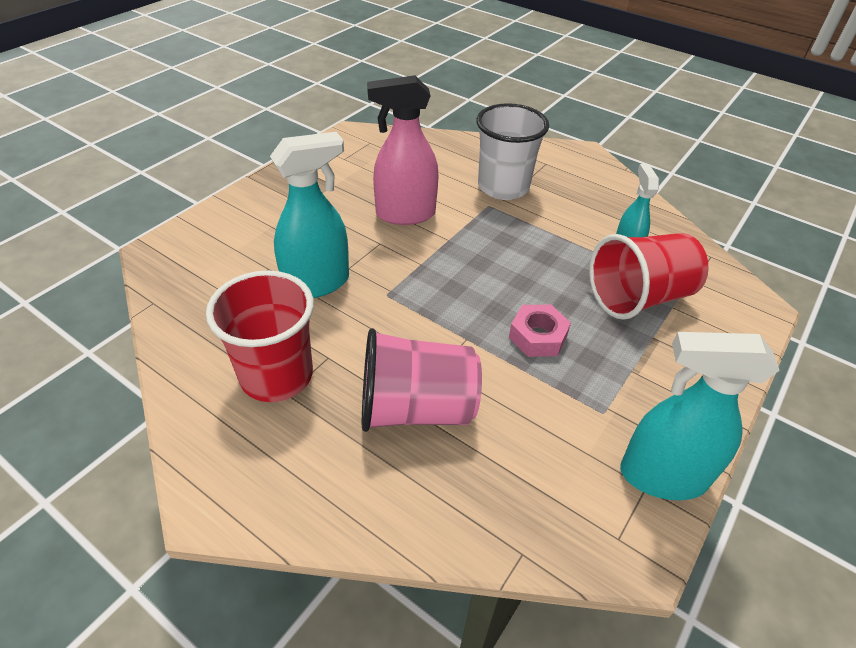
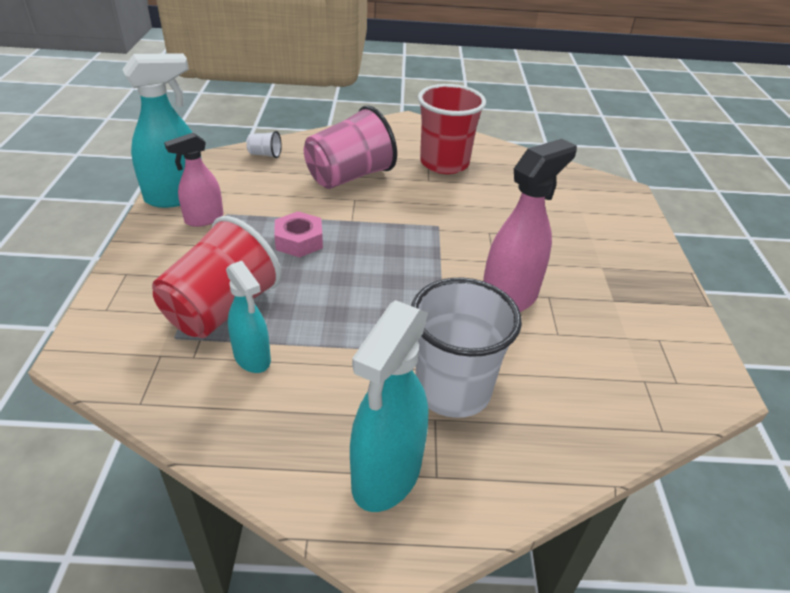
camera: 145 degrees right, 5 degrees down
(317, 283) = (494, 213): turquoise spray bottle -> turquoise spray bottle (386, 475)
(502, 521) = (265, 154): none -> white cup
(632, 415) = (204, 219): none -> pink spray bottle

